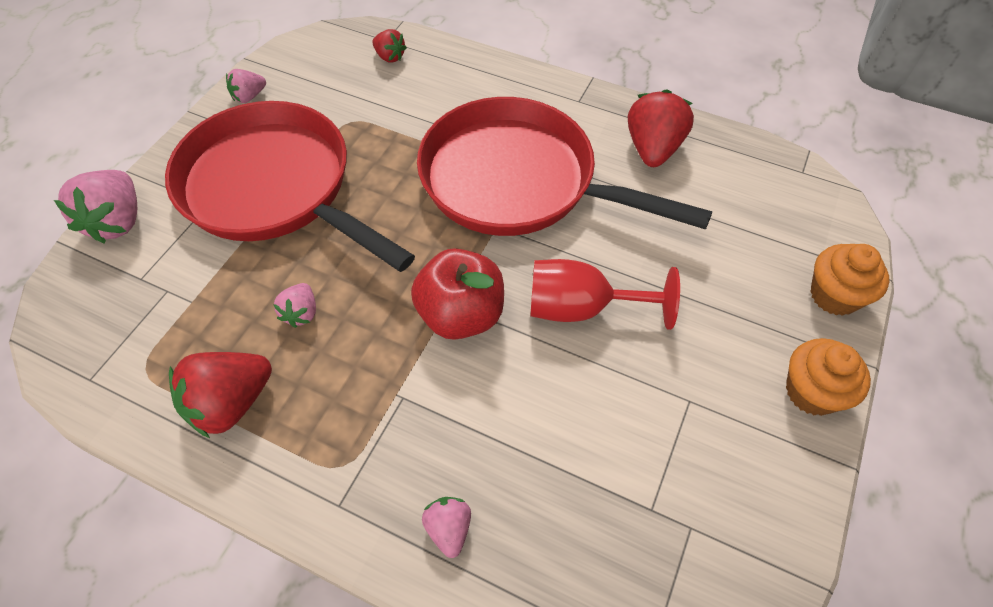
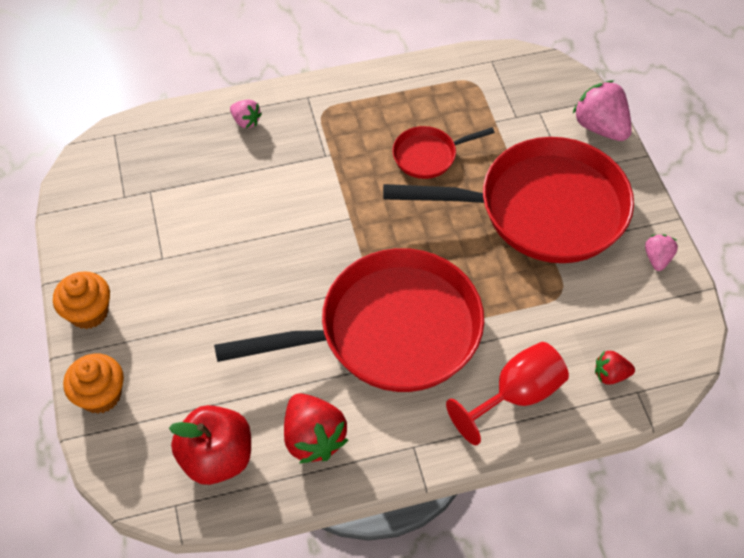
camera: 140 degrees right, 0 degrees up
(231, 403) = (409, 97): red strawberry -> none
(301, 313) = (428, 155): pink strawberry -> red pan
(461, 315) = (337, 215): red apple -> red apple (217, 457)
(581, 308) = (267, 269): red goblet -> red goblet (516, 395)

